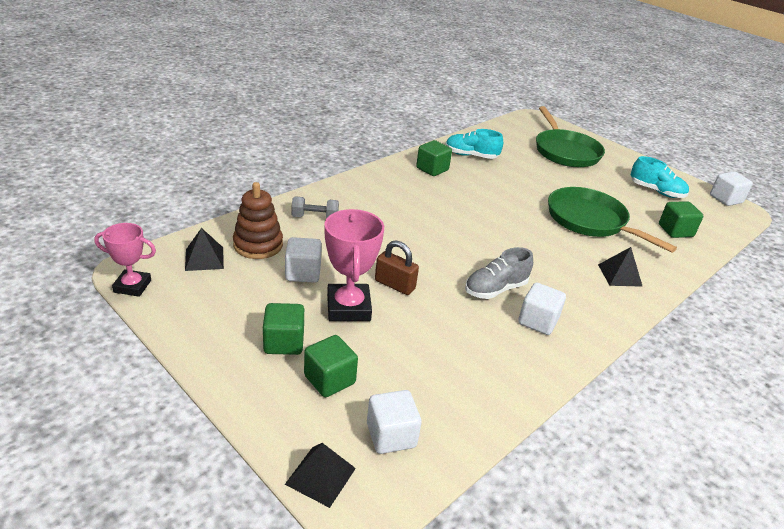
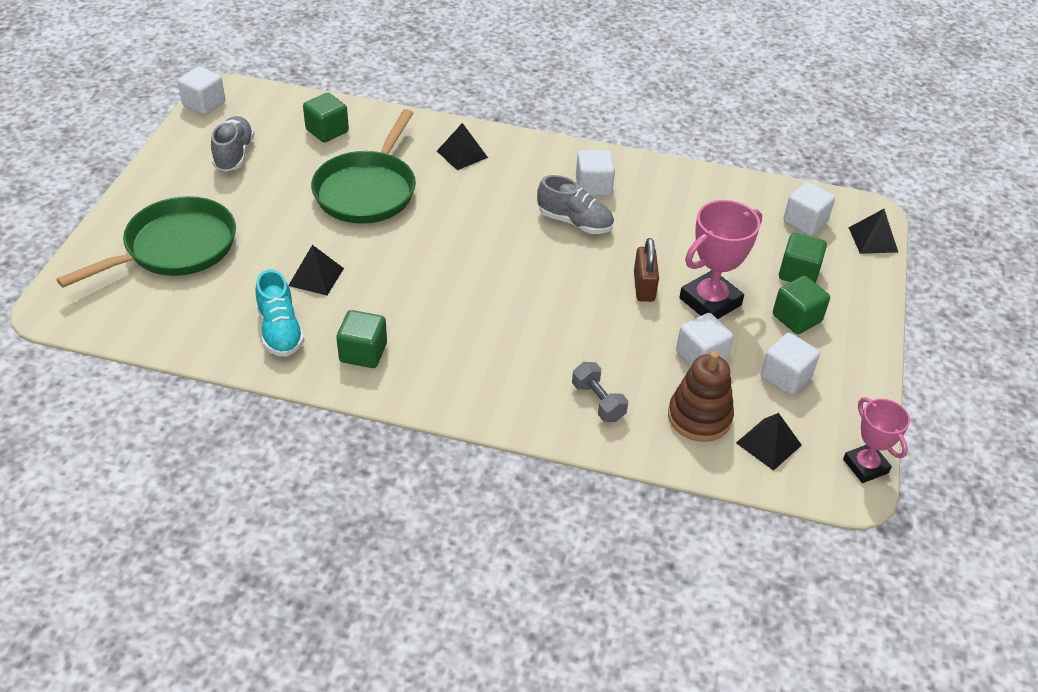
camera: 120 degrees left, 10 degrees up
(240, 299) = (785, 377): none -> white cube
(509, 177) = (316, 277): none -> black pyramid
(656, 191) = (234, 154): turquoise shoe -> grey shoe

